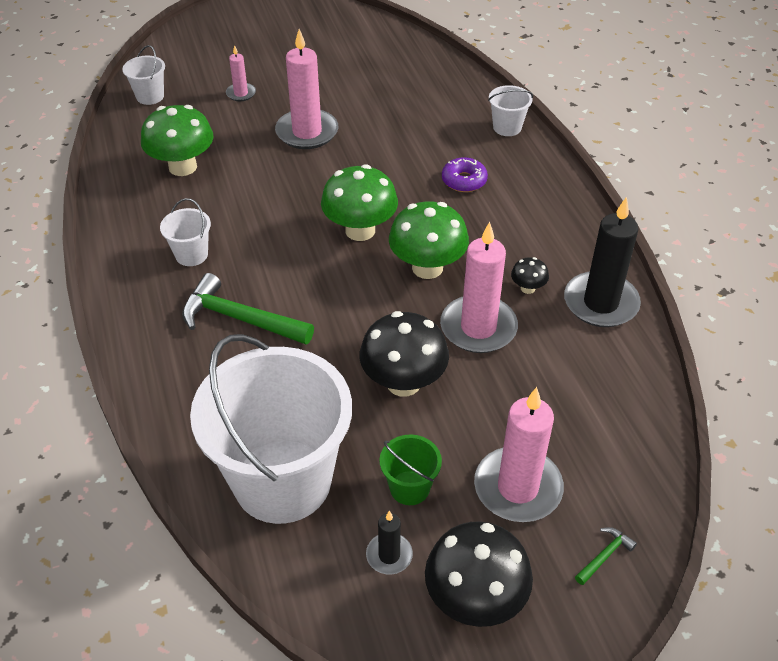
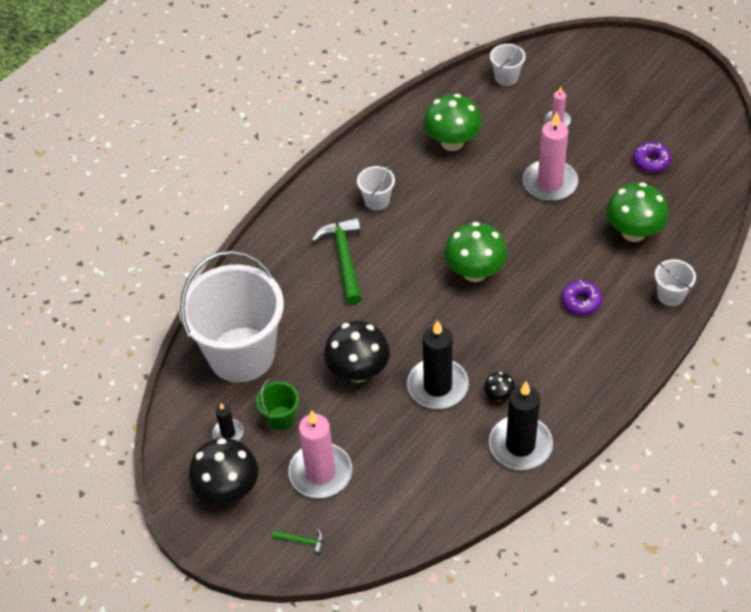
camera: 60 degrees right, 5 degrees up
(350, 67) = (651, 161): none -> purple donut
(427, 267) = (470, 328): green mushroom -> green mushroom (633, 232)
(478, 327) = (437, 386): pink candle -> black candle

